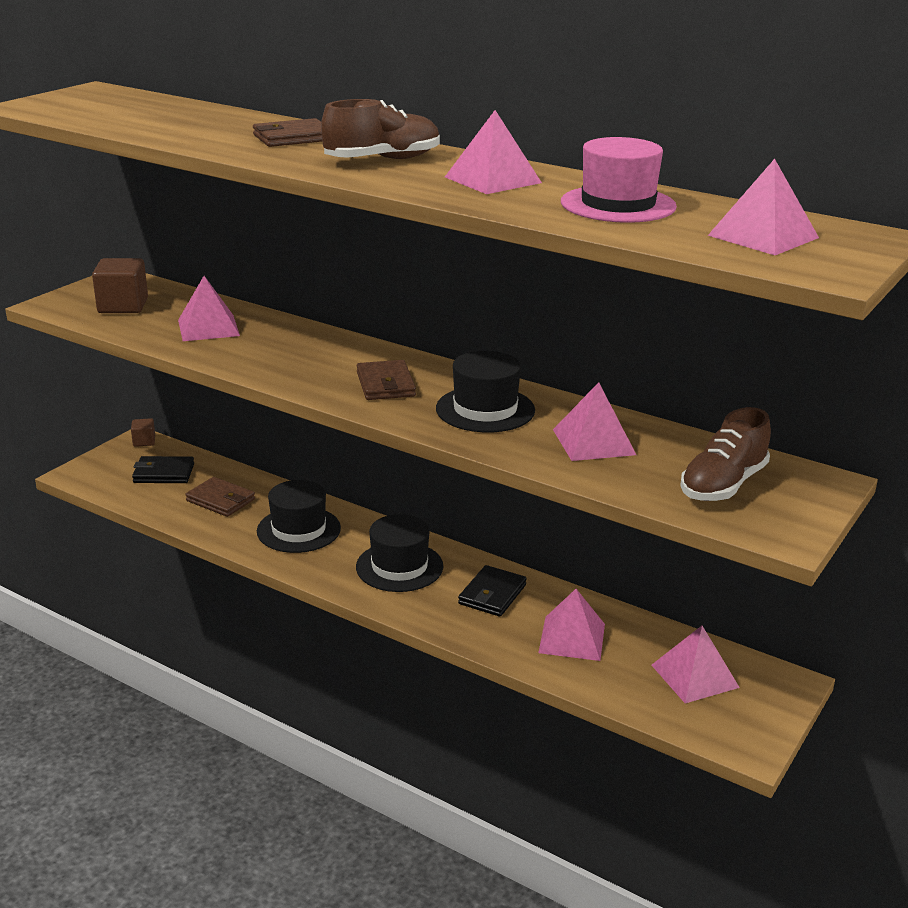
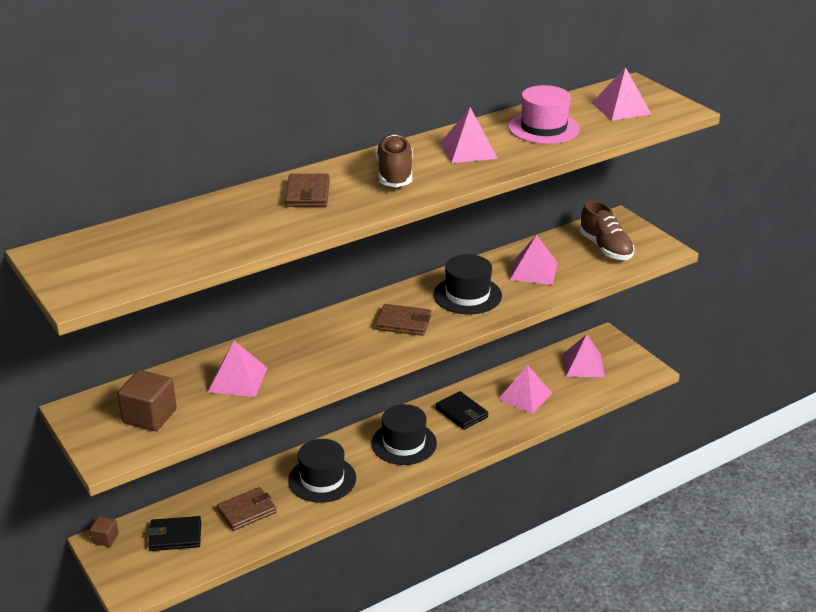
camera: 65 degrees left, 5 degrees up
(164, 473) = (175, 536): black wallet -> black wallet turned 60 degrees clockwise

